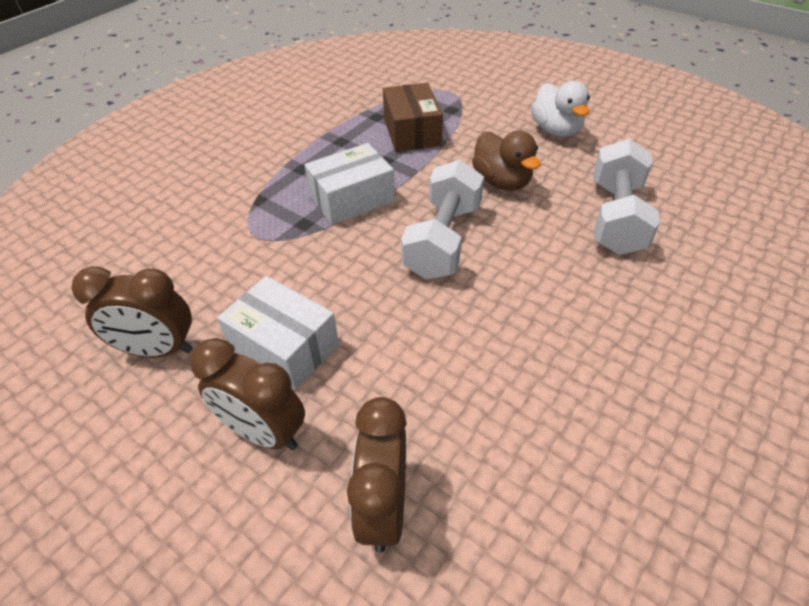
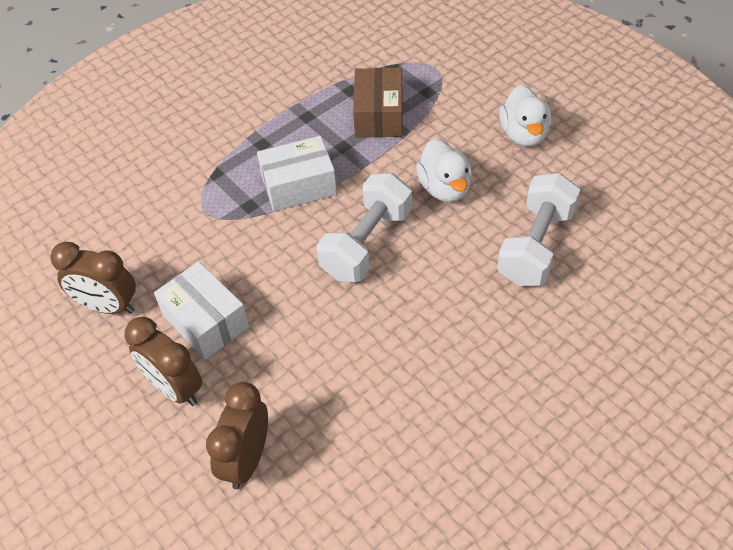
camera: 15 degrees right, 5 degrees up
(502, 182) = (444, 188): brown duck -> white duck

